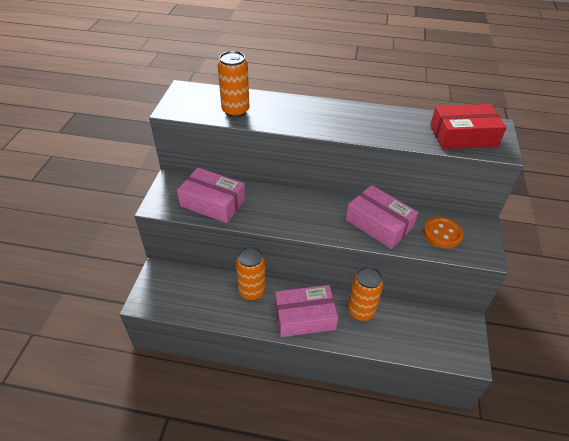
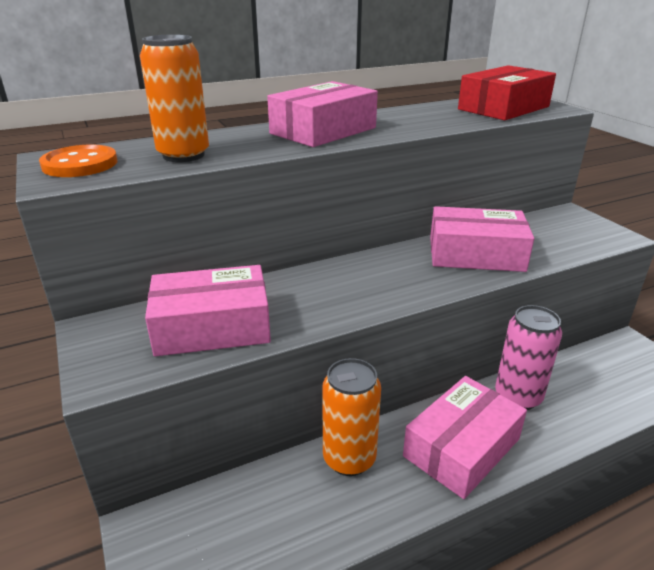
camera: 35 degrees left, 15 degrees down
(323, 116) = (323, 130): none -> pink box
(360, 311) = (517, 397): orange can -> pink can
(442, 233) = (551, 235): orange button -> orange button (80, 164)

